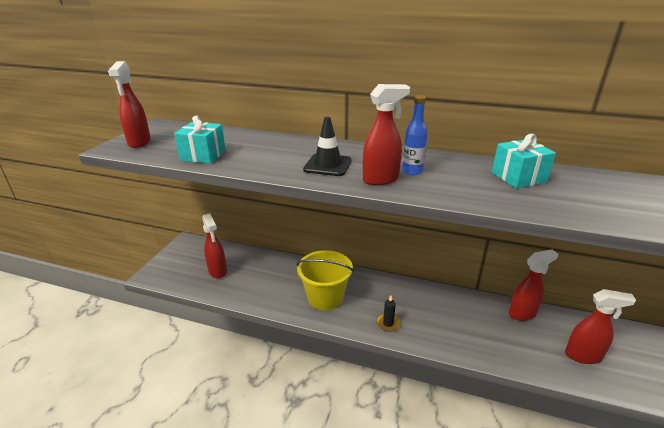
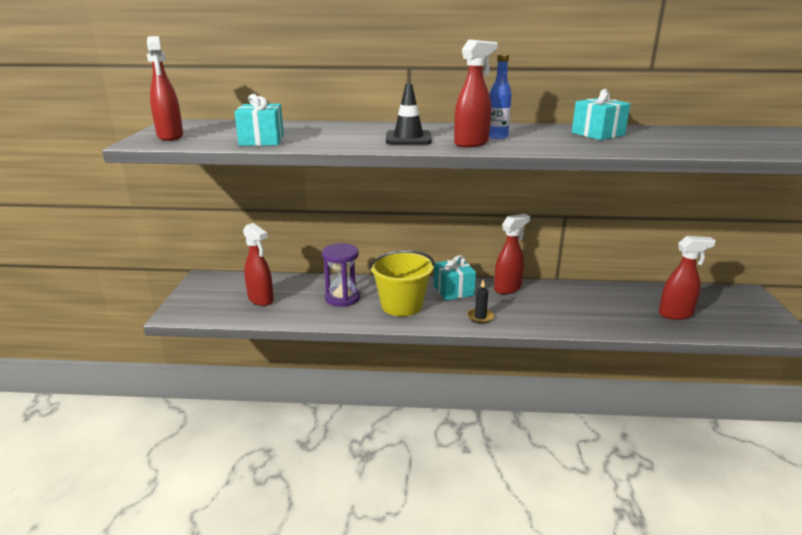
camera: 15 degrees left, 5 degrees down
(280, 280) = (342, 298): none -> purple hourglass
(376, 288) = (453, 290): none -> turquoise gift
(522, 313) = (609, 291): red spray bottle -> red spray bottle (507, 288)

